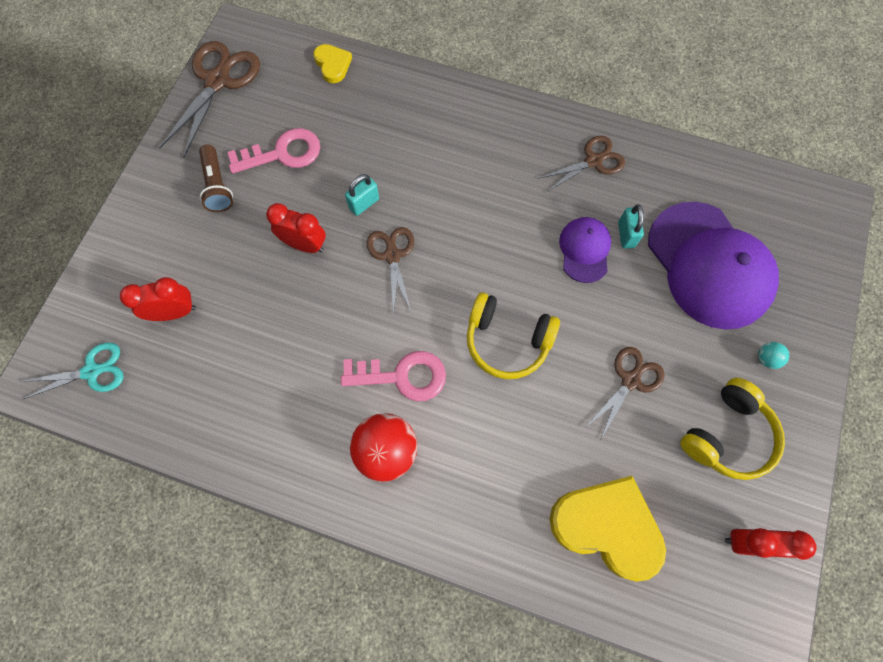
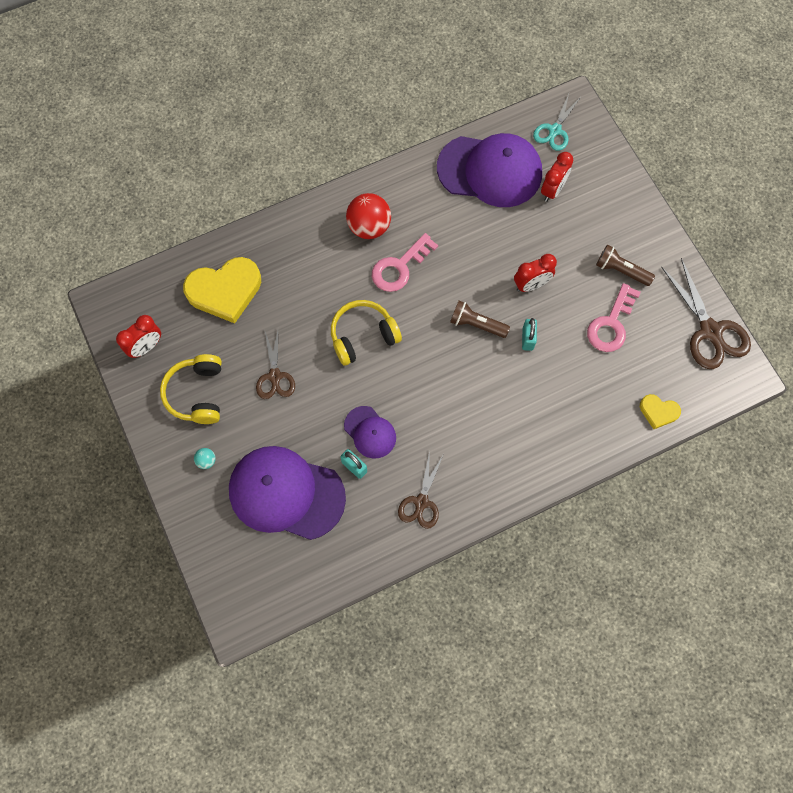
camera: 135 degrees right, 0 degrees up
(203, 391) = (490, 171): none -> purple cap
(392, 255) = (476, 324): brown scissors -> brown flashlight

